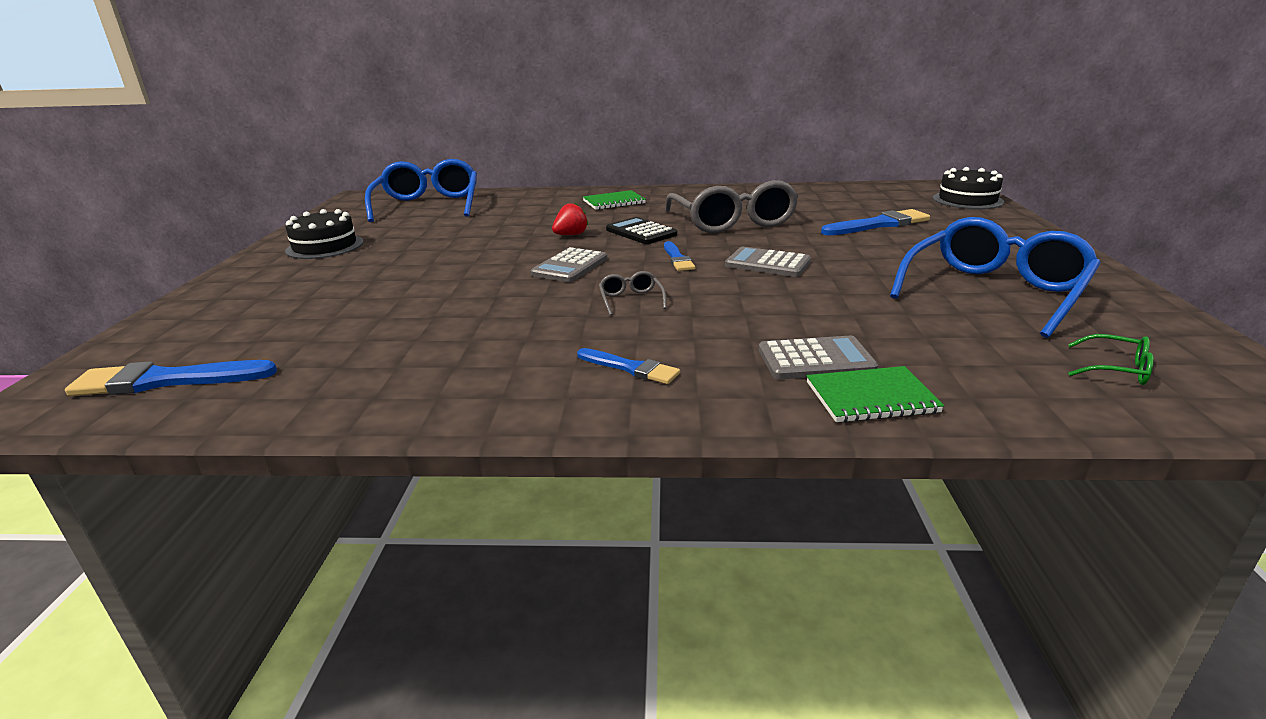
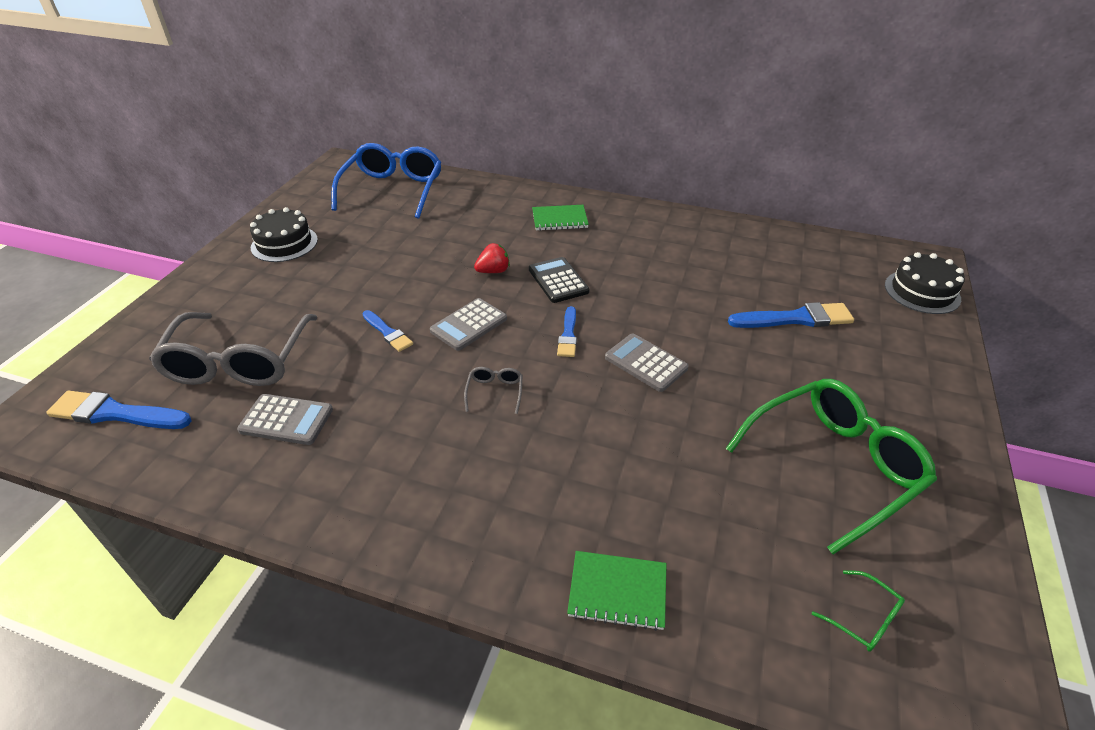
camera: 15 degrees right, 15 degrees up
(631, 368) = (447, 493): blue brush -> blue brush (388, 332)
(732, 222) = (653, 280): grey glasses -> grey glasses (239, 361)
(815, 360) = (602, 525): grey calculator -> grey calculator (286, 420)
(993, 292) = (832, 466): blue glasses -> green glasses

